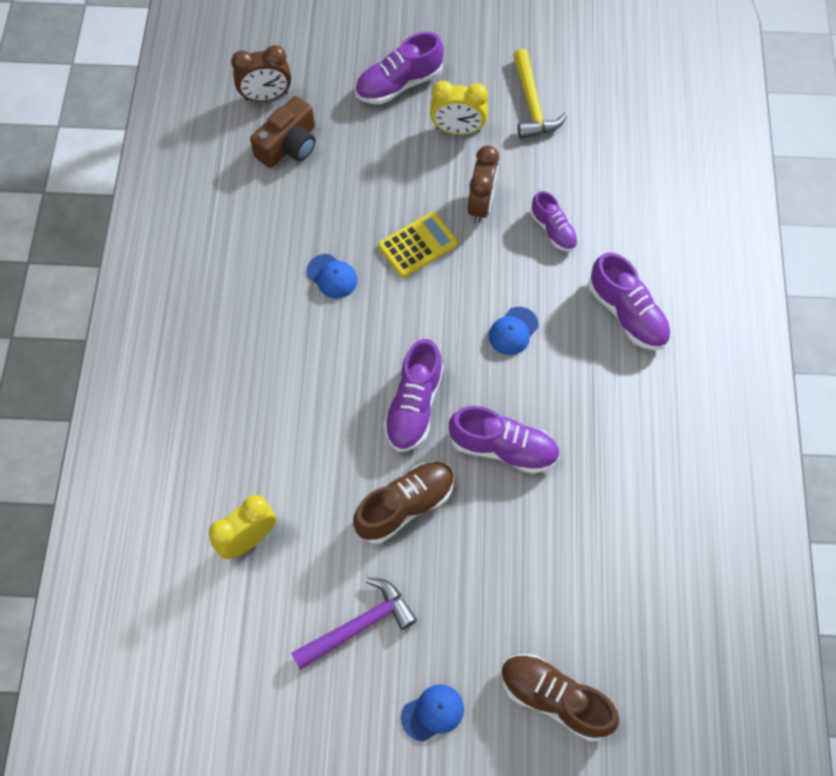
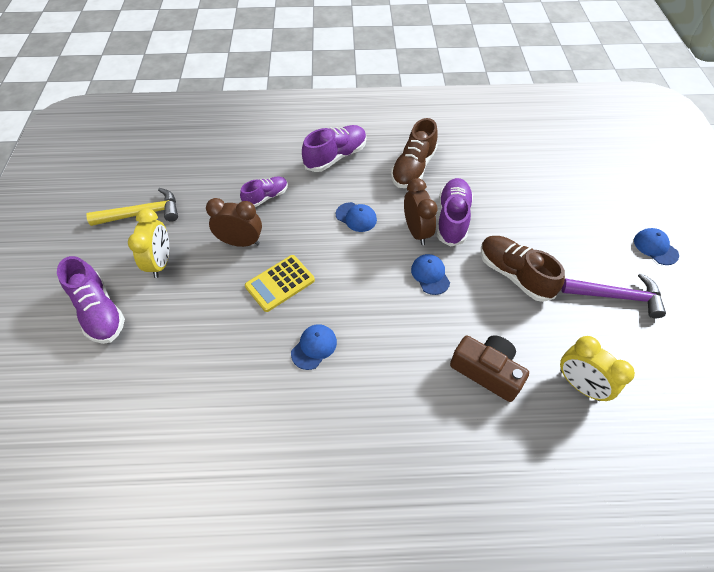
camera: 95 degrees left, 10 degrees down
(266, 96) = (88, 438): brown clock -> brown clock (416, 231)
(289, 145) = (158, 405): brown camera -> brown camera (487, 371)
(359, 625) = (616, 296): purple hammer -> purple hammer turned 135 degrees clockwise
(414, 406) = (430, 275): purple shoe -> blue cap
(418, 245) = (280, 283): yellow calculator -> yellow calculator turned 90 degrees counterclockwise
(554, 698) = (615, 187): brown shoe -> brown shoe (413, 168)

